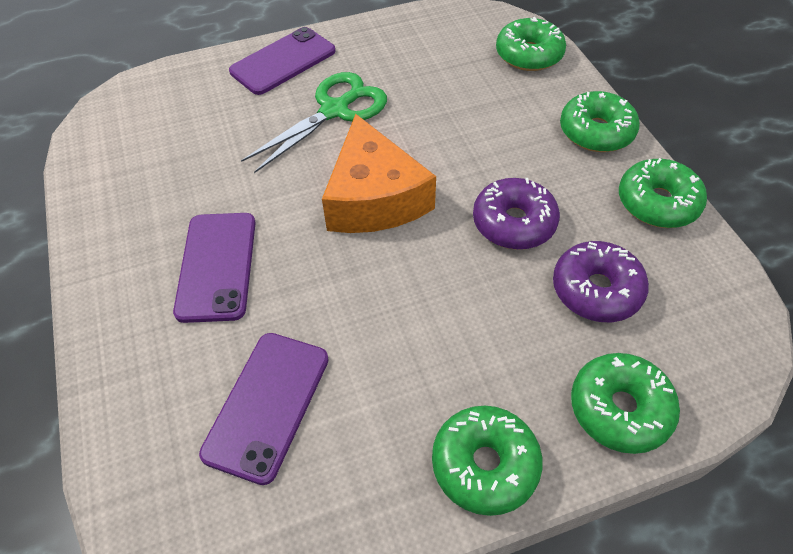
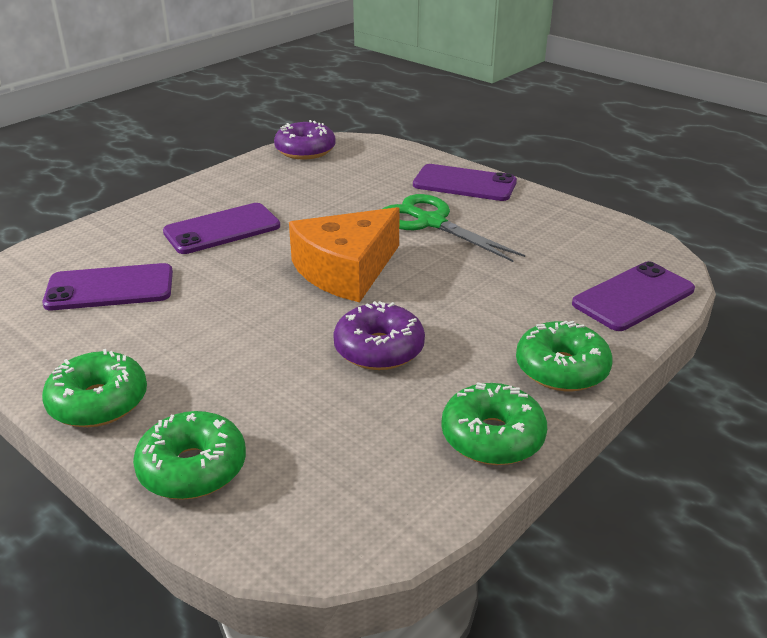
camera: 60 degrees right, 20 degrees down
(334, 110) = (431, 222): green scissors -> green scissors turned 150 degrees counterclockwise
(529, 55) = (633, 297): green donut -> purple phone
(596, 290) = (331, 420): purple donut -> purple donut (305, 150)

